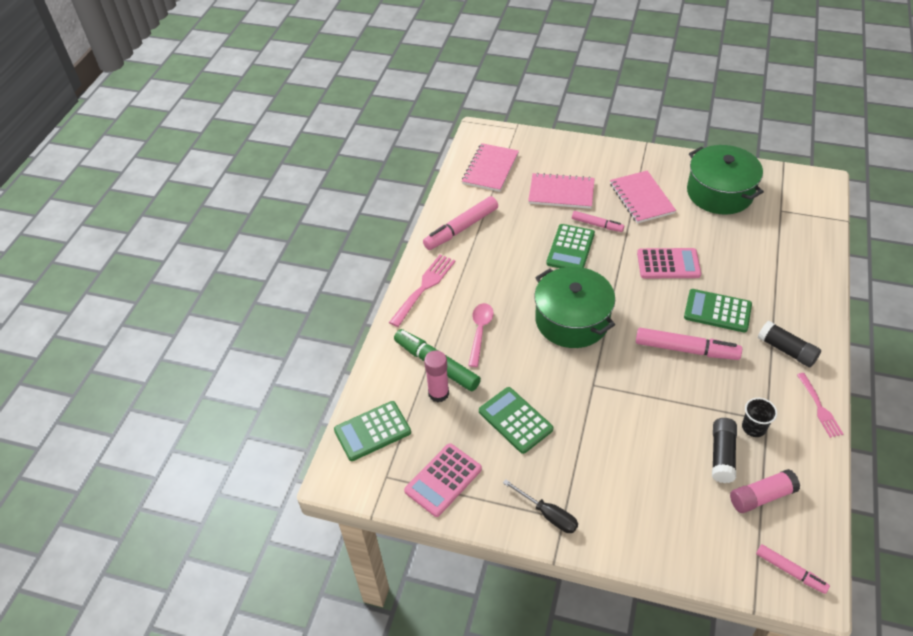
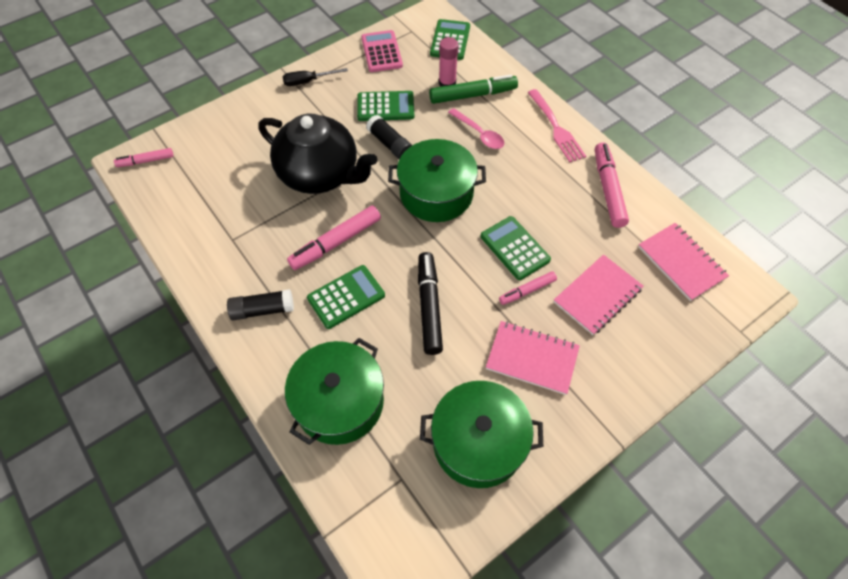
camera: 125 degrees right, 10 degrees up
(640, 411) = (320, 174): none -> black teapot
(668, 264) = (429, 306): pink calculator -> black marker
(722, 455) = (241, 191): black glue stick -> black glue stick (390, 144)
(753, 427) = (236, 226): black cup -> none
(761, 496) = (195, 187): pink glue stick -> none
(782, 264) = (339, 402): none -> green pot
(819, 407) = (201, 281): pink fork -> none

